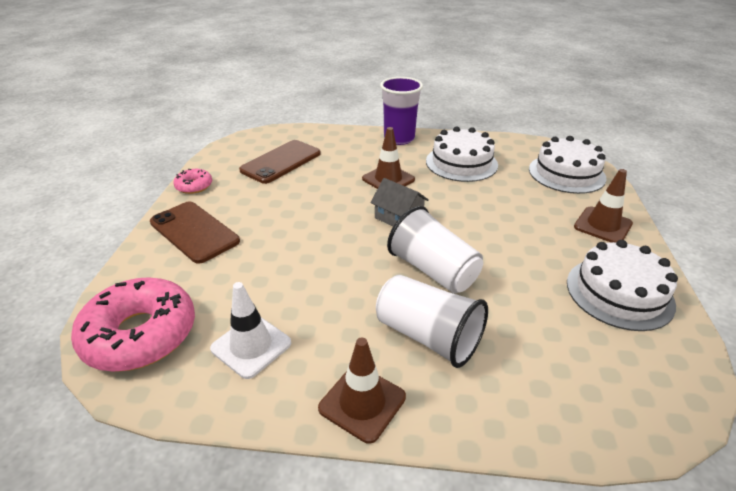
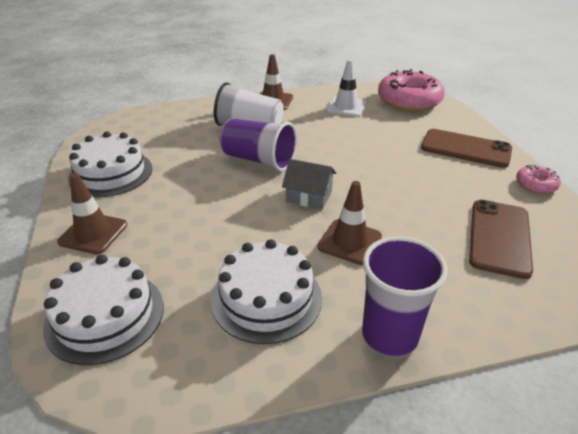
camera: 160 degrees right, 0 degrees up
(433, 270) = (258, 160): white cup -> purple cup

